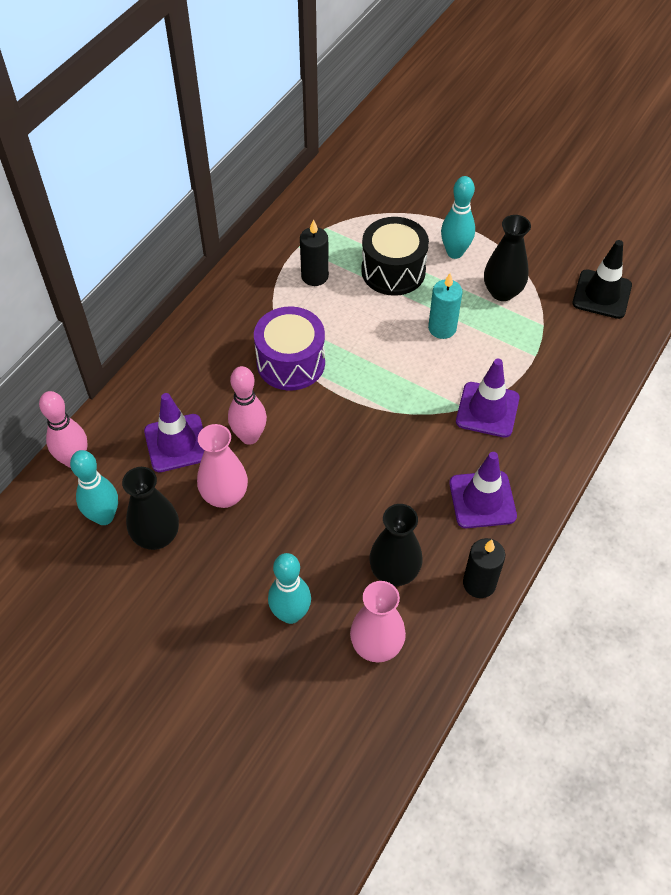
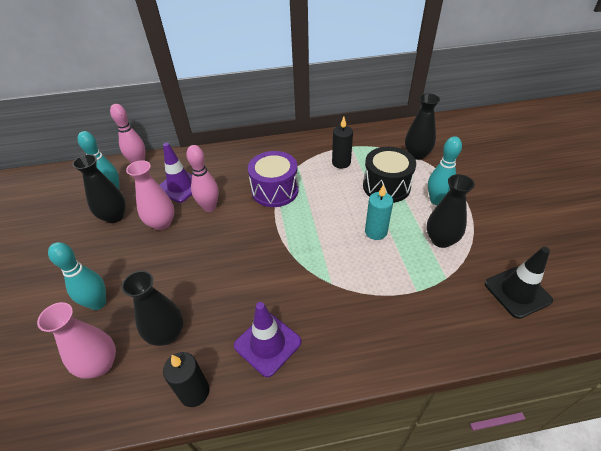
camera: 50 degrees right, 10 degrees down
(377, 209) = (417, 154): none -> black vase
(487, 410) = (342, 295): purple traffic cone -> none

